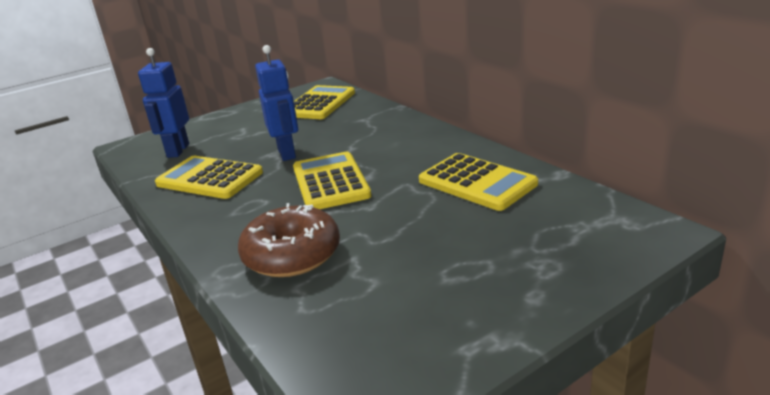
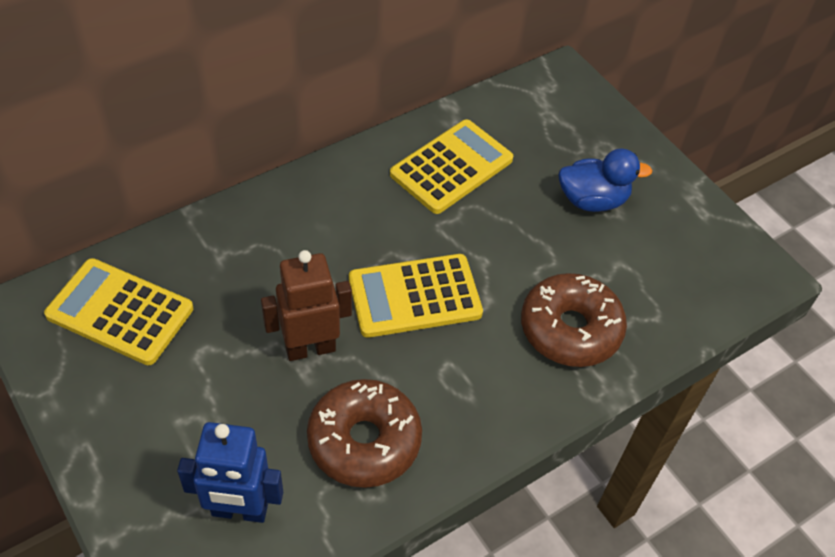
camera: 95 degrees left, 25 degrees up
(209, 178) = (364, 441): yellow calculator -> brown donut
(287, 153) = (310, 348): blue robot -> brown robot
(461, 260) = (592, 200): none -> blue duck

